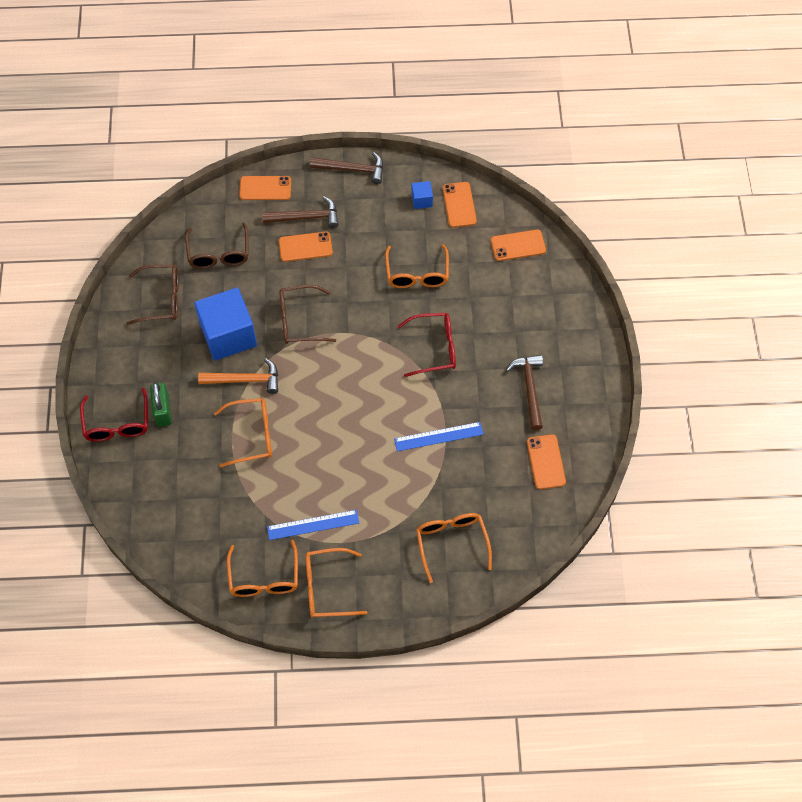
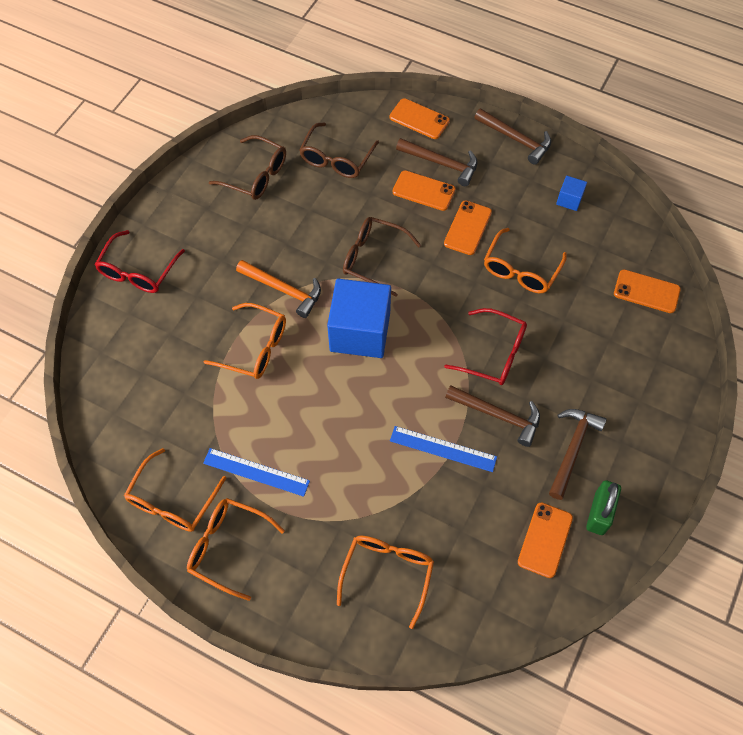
camera: 30 degrees right, 0 degrees up
(163, 411) = (187, 280): green padlock -> green padlock (599, 513)
(228, 335) = (295, 239): blue cube -> blue cube (360, 332)
(459, 205) = (606, 222): orange phone -> orange phone (468, 228)
(464, 392) = (498, 416): none -> brown hammer

